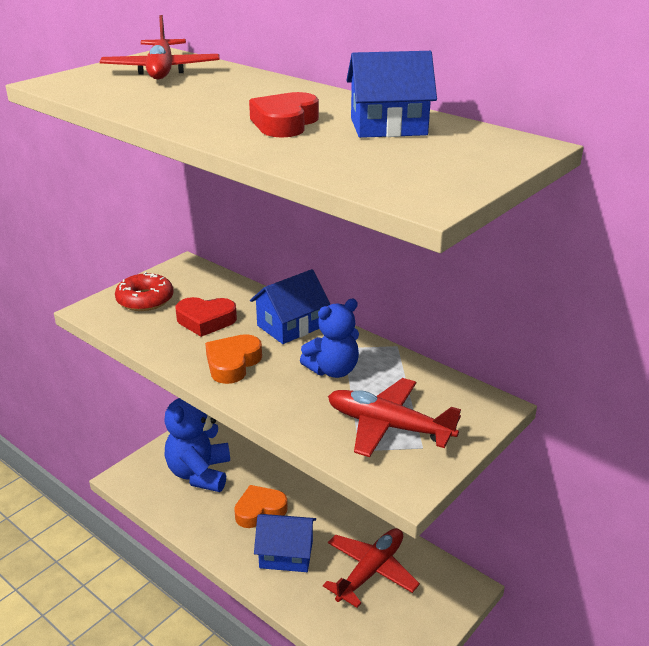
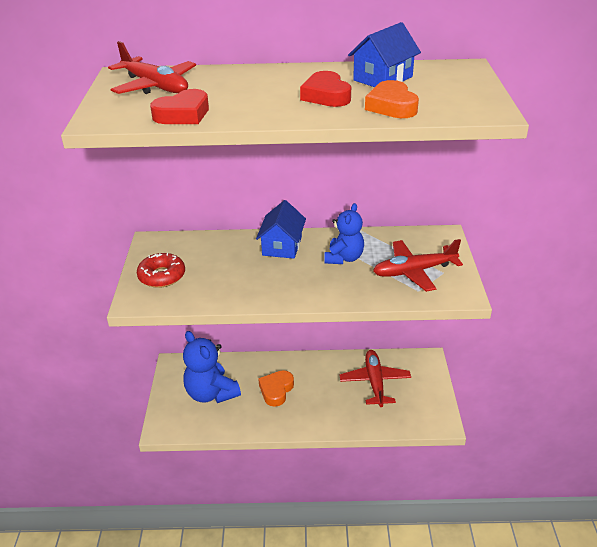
camera: 40 degrees left, 5 degrees up
(206, 321) = (225, 268): red heart -> red heart (183, 114)
(232, 363) = (283, 284): orange heart -> orange heart (391, 106)
(286, 554) = (321, 403): blue house -> none

